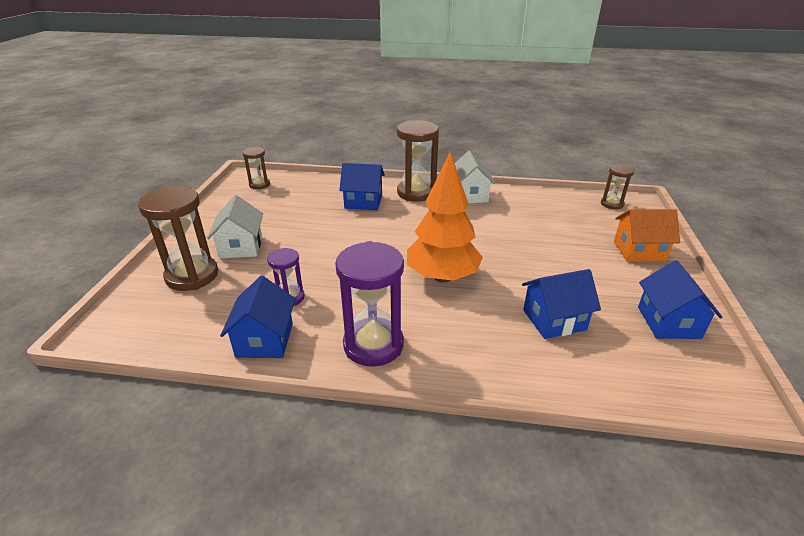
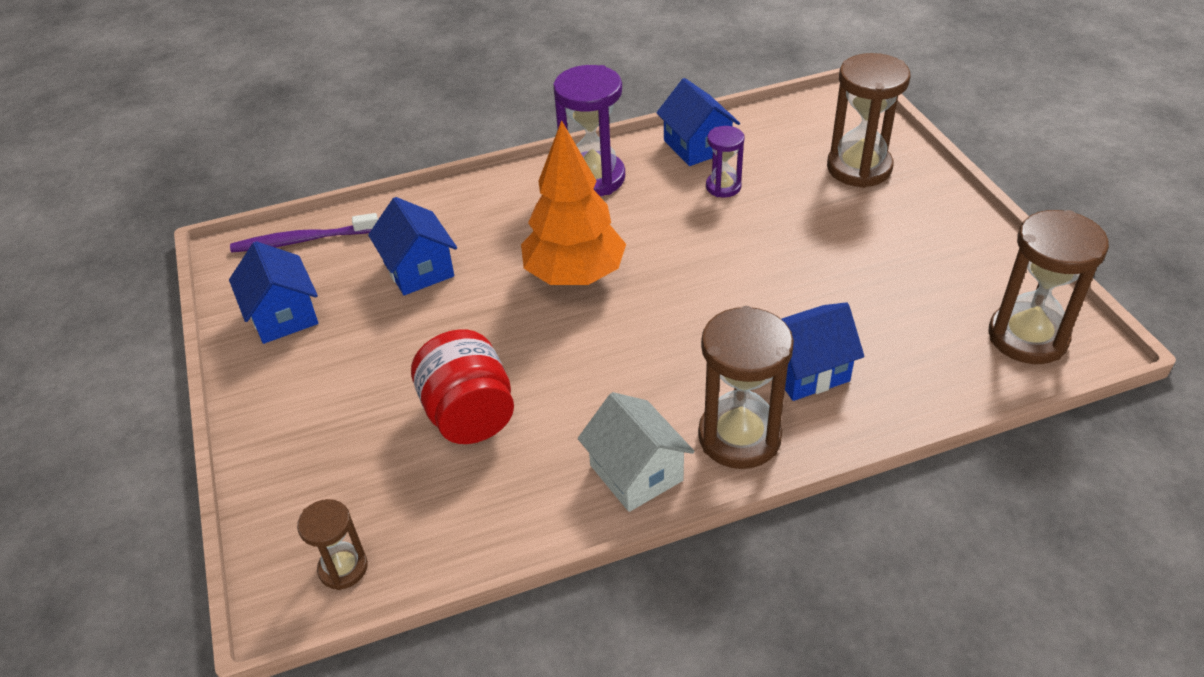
camera: 155 degrees right, 10 degrees up
(241, 246) = (865, 219): white house -> none
(259, 184) = (1027, 337): brown hourglass -> brown hourglass, size x1.83
(540, 233) = (469, 415): none -> red jar
(554, 320) = (419, 269): blue house -> blue house turned 75 degrees counterclockwise
(639, 251) = (303, 435): orange house -> none
(664, 387) = (302, 240): none -> purple toothbrush

